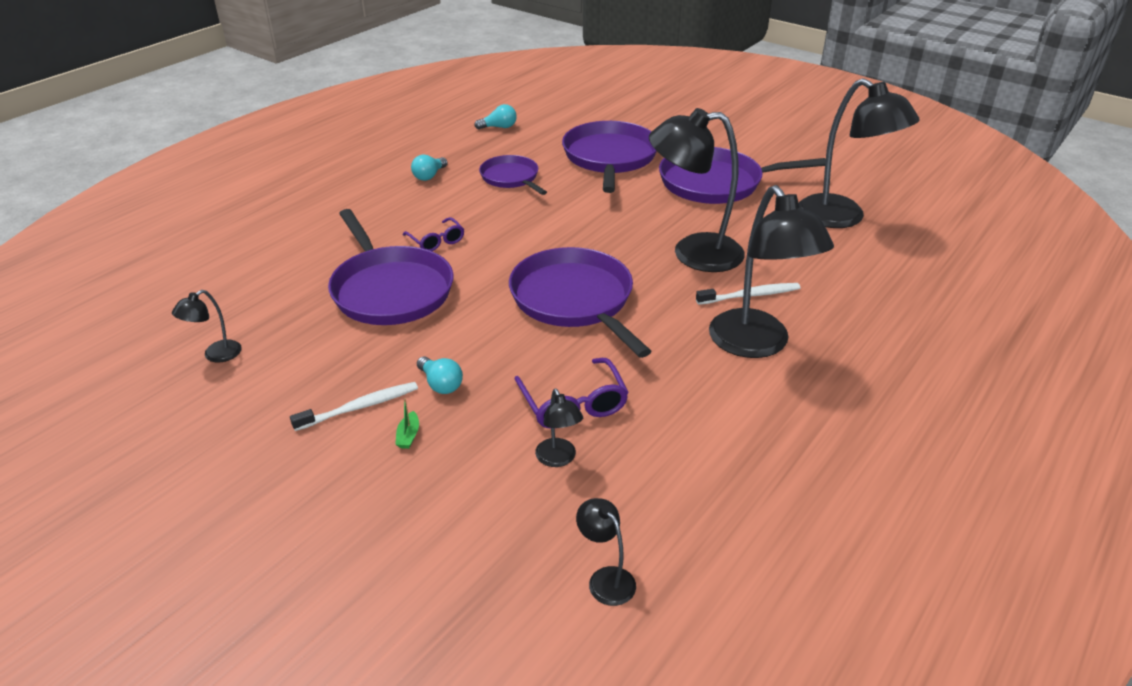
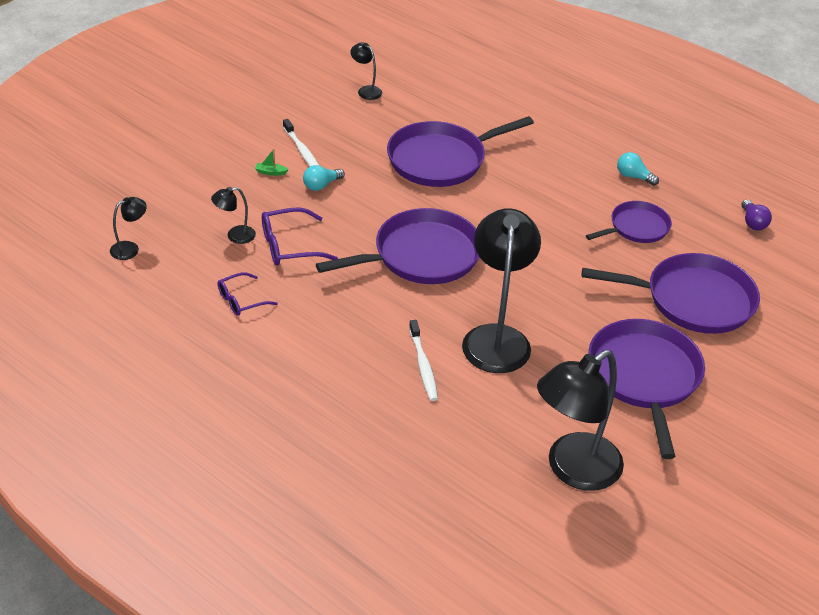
camera: 90 degrees right, 5 degrees up
(436, 241) = (514, 182): purple glasses -> purple glasses (241, 300)
(499, 127) = (753, 222): turquoise light bulb -> purple light bulb
(757, 345) = (349, 356): black lamp -> none

